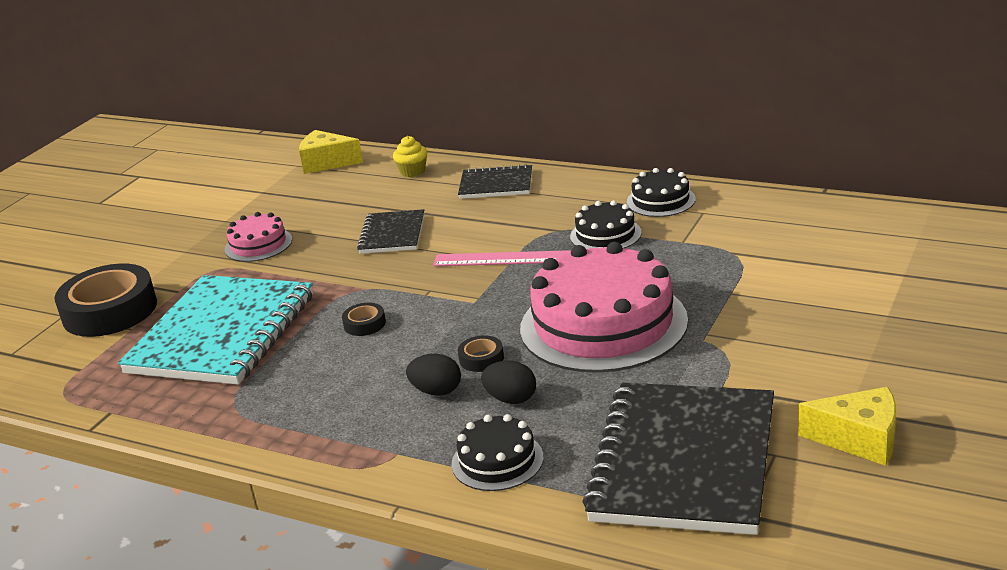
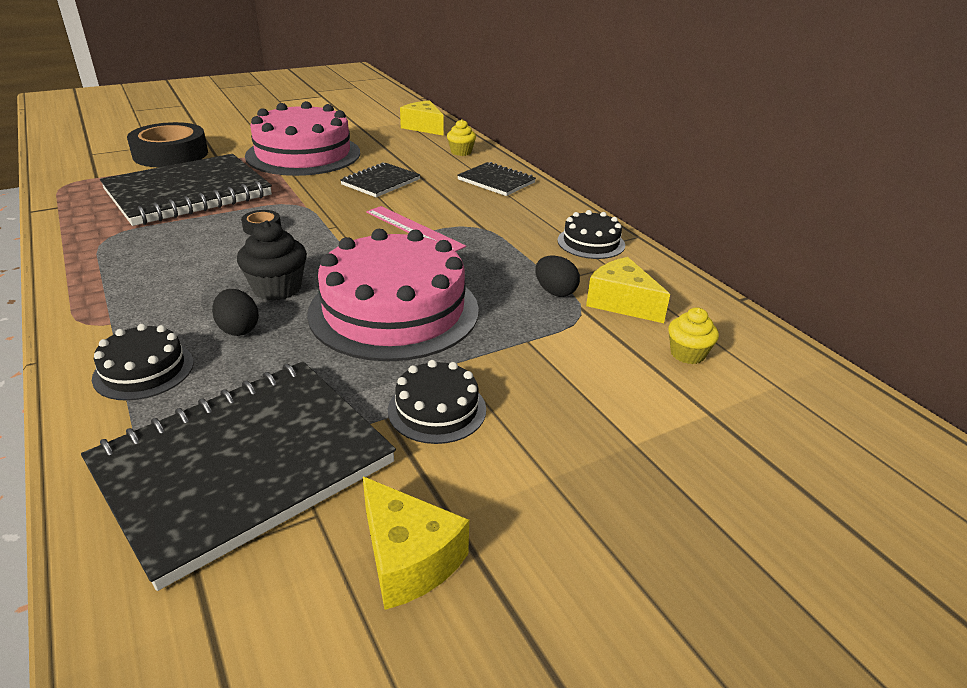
camera: 30 degrees right, 5 degrees up
(222, 334) = (188, 193): turquoise notebook -> black notebook
(258, 244) = (303, 154): pink cake -> pink cake, size x2.09
(436, 391) = (211, 295): black egg -> black egg (555, 292)
(481, 359) = (277, 288): black tape -> black cupcake
(605, 234) = (509, 247): black cake -> black cake (437, 409)
(752, 234) = (621, 303): none -> yellow cheese
(843, 246) = (687, 354): none -> yellow cupcake

